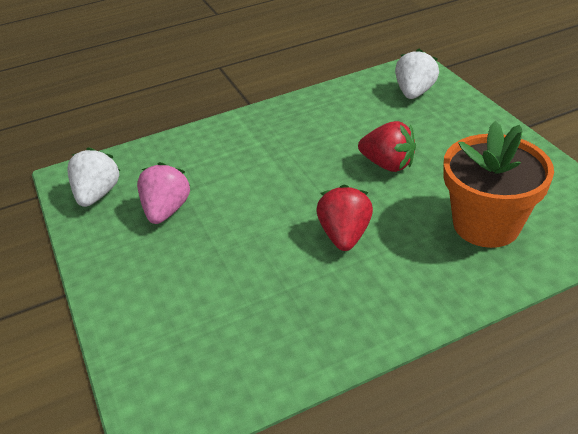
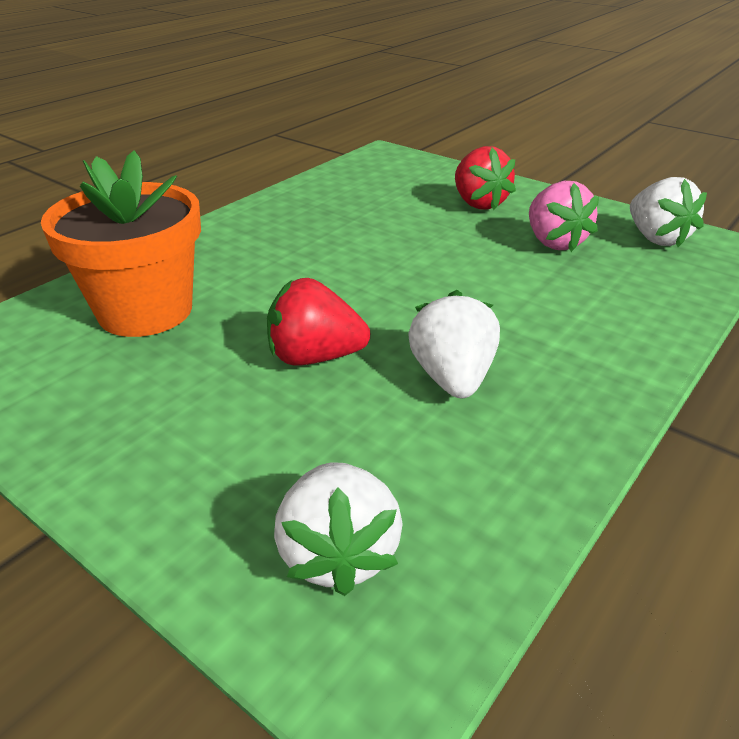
camera: 150 degrees right, 5 degrees down
(325, 137) = (452, 378): none -> white strawberry
(344, 235) = (324, 264): red strawberry -> red strawberry (478, 203)

